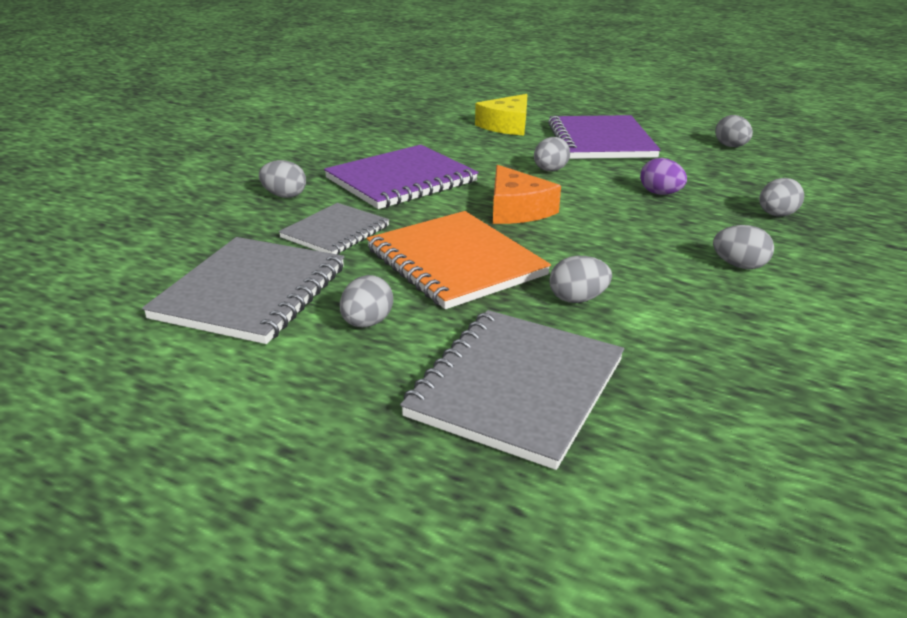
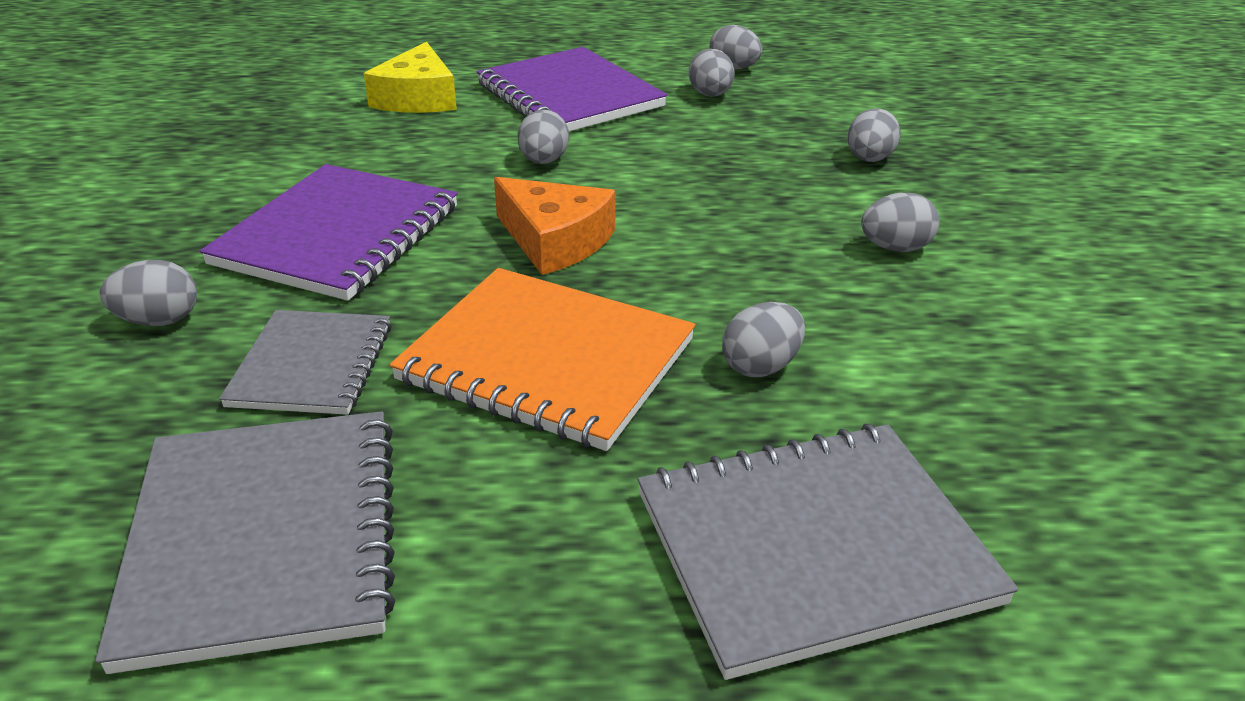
camera: 30 degrees left, 5 degrees up
(367, 323) = (511, 521): grey egg -> grey egg (710, 95)
(516, 388) = (813, 547): grey notebook -> grey notebook turned 75 degrees clockwise
(660, 193) = (715, 162): purple egg -> none

